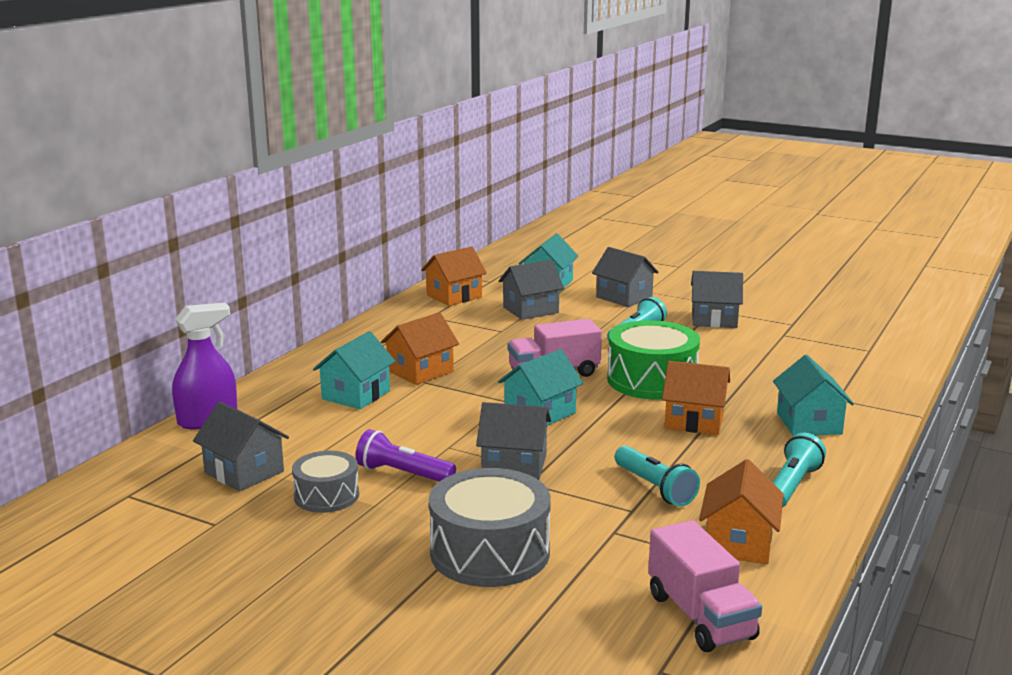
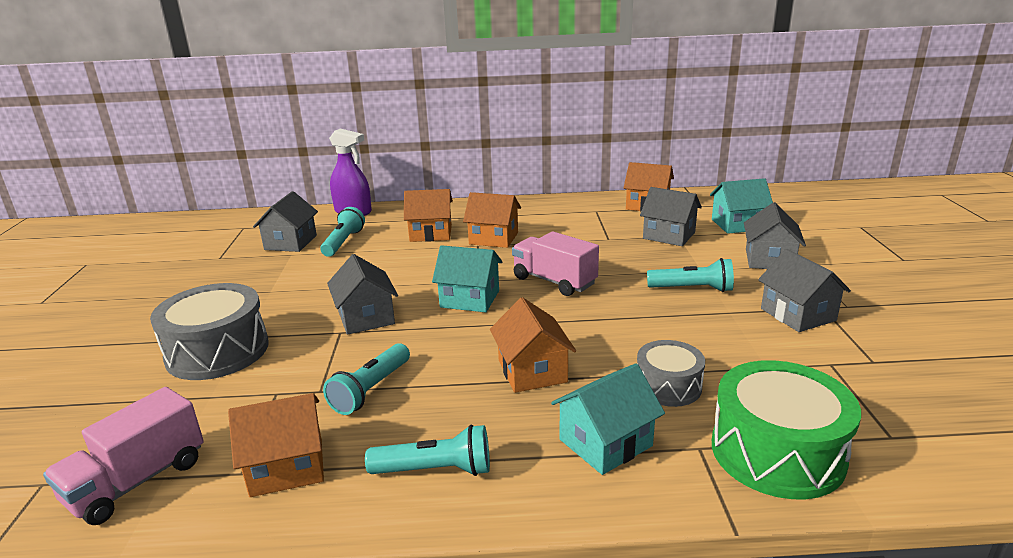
camera: 60 degrees right, 5 degrees up
(299, 442) = (343, 242): none -> turquoise flashlight
(326, 496) = (273, 273): grey drum -> grey drum (668, 386)
(356, 395) = (431, 233): turquoise house -> orange house
(403, 474) = (321, 285): purple flashlight -> none
(652, 380) = (597, 325): green drum -> green drum (777, 452)

